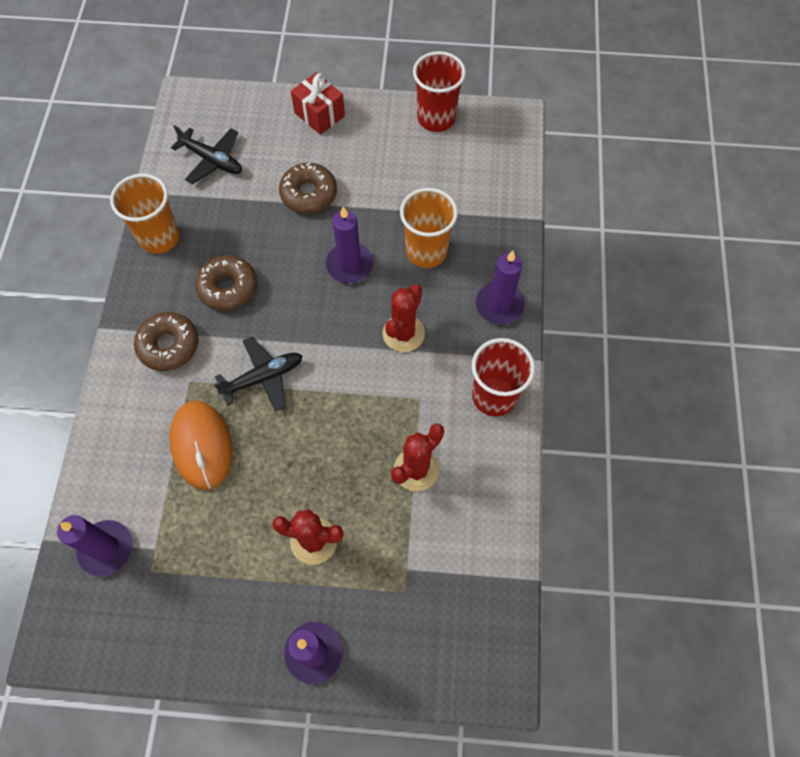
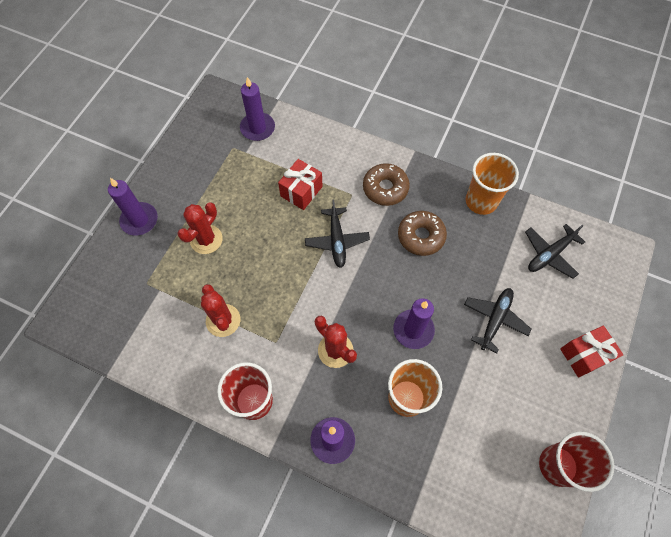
camera: 110 degrees right, 0 degrees up
(201, 446) = (301, 191): orange mouse -> red gift
(309, 194) = (495, 319): brown donut -> black plane

